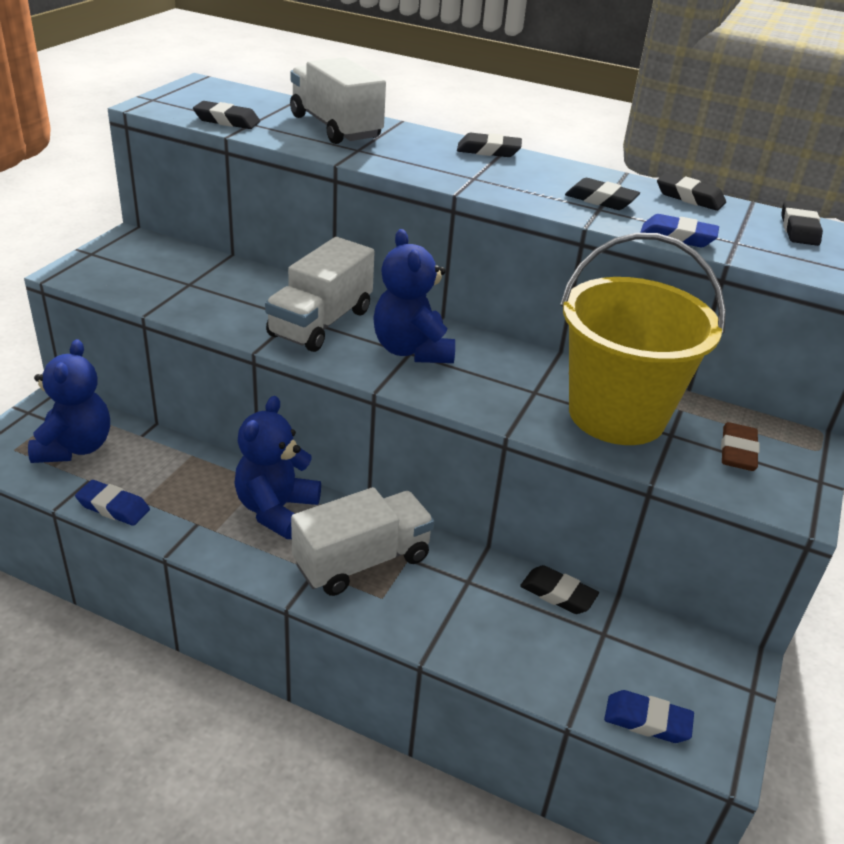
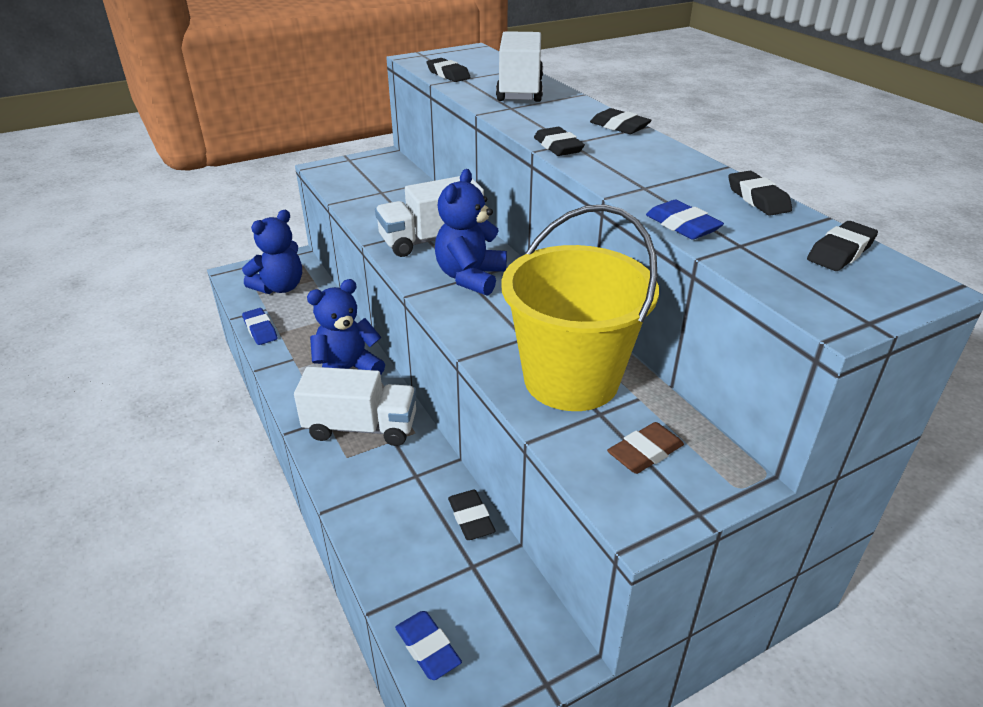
camera: 40 degrees right, 0 degrees up
(600, 200) = (658, 181): black eraser -> black eraser (558, 147)

